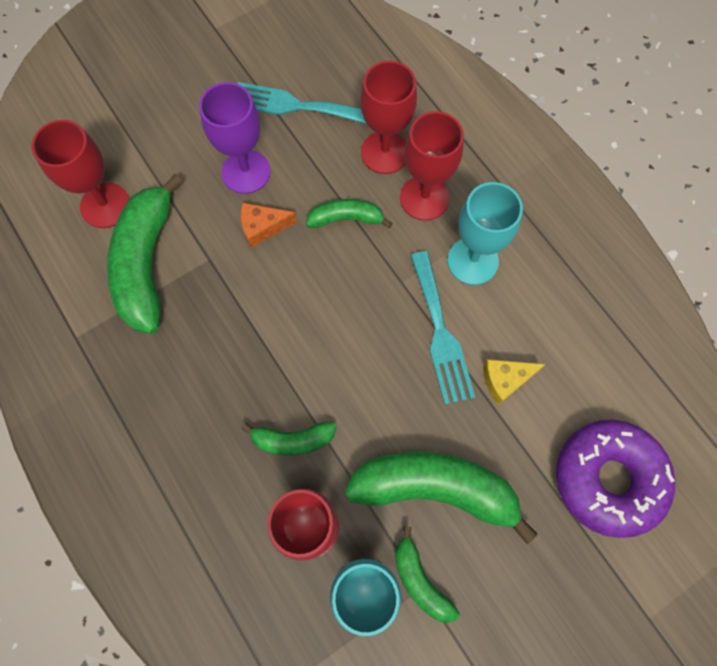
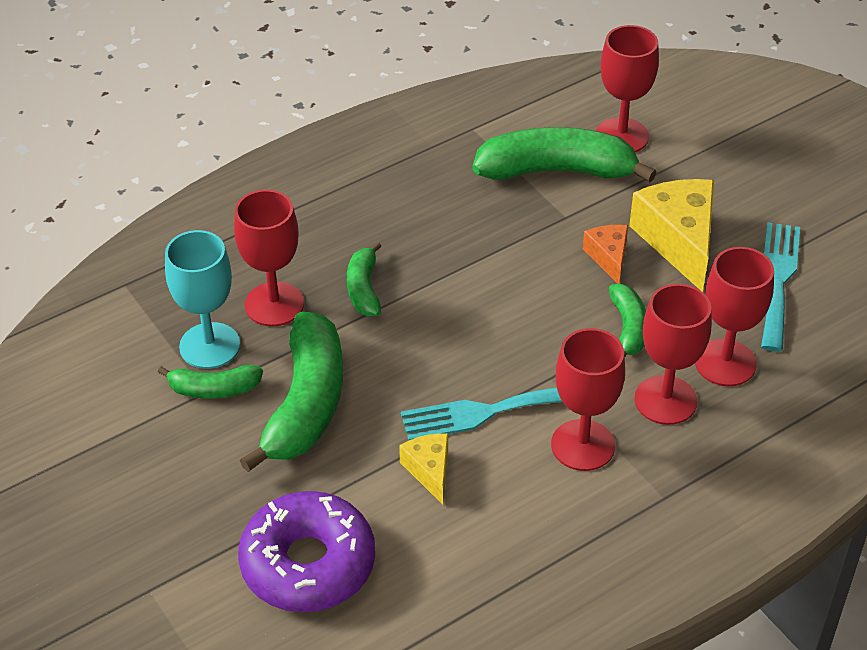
camera: 90 degrees right, 25 degrees down
(246, 172) = (679, 241): purple goblet -> yellow cheese
(420, 580) = (213, 389): green banana -> green banana turned 150 degrees counterclockwise
(472, 261) = (583, 445): turquoise goblet -> red goblet

